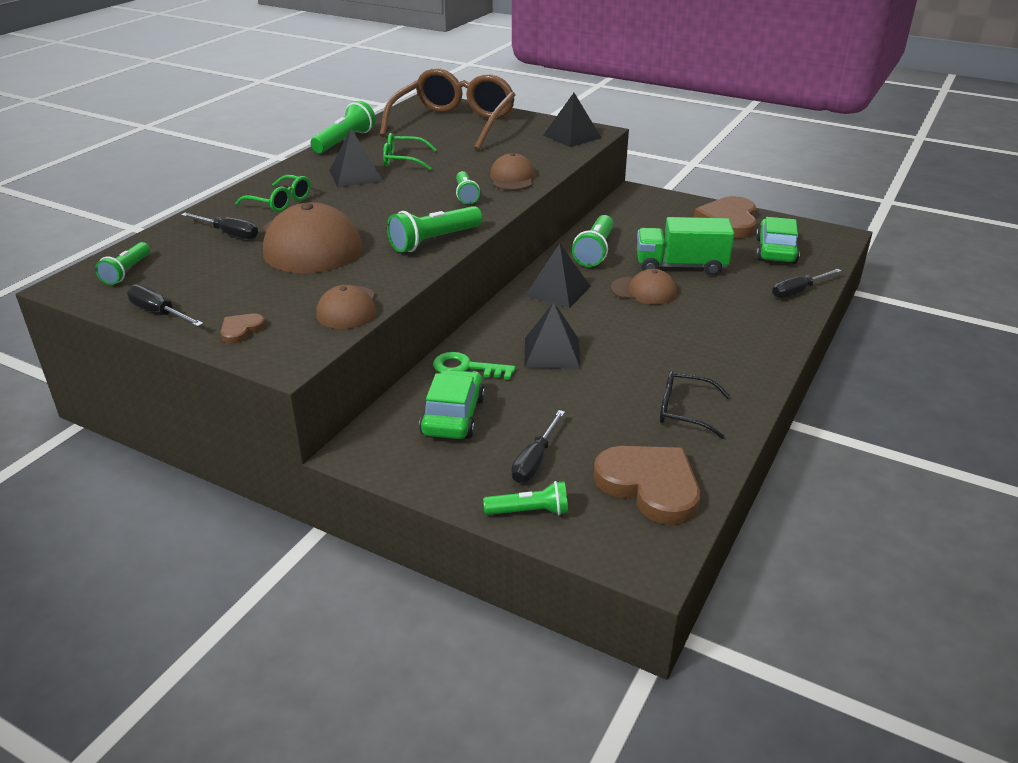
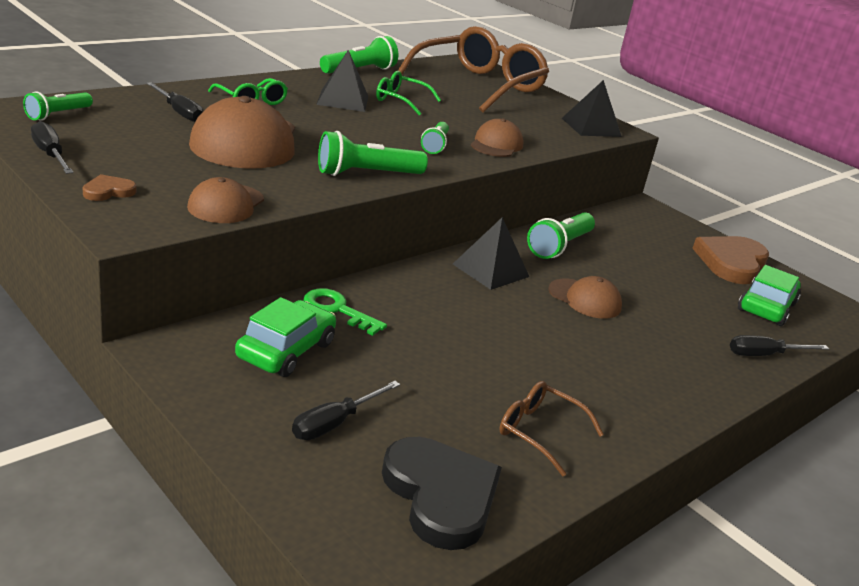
camera: 15 degrees right, 5 degrees down
(529, 511) = (287, 472): green flashlight -> none
(552, 352) = (438, 325): black pyramid -> none
(650, 486) = (441, 495): brown heart -> black heart
(680, 266) = (644, 288): green truck -> none
(684, 411) = (539, 432): black glasses -> brown glasses

